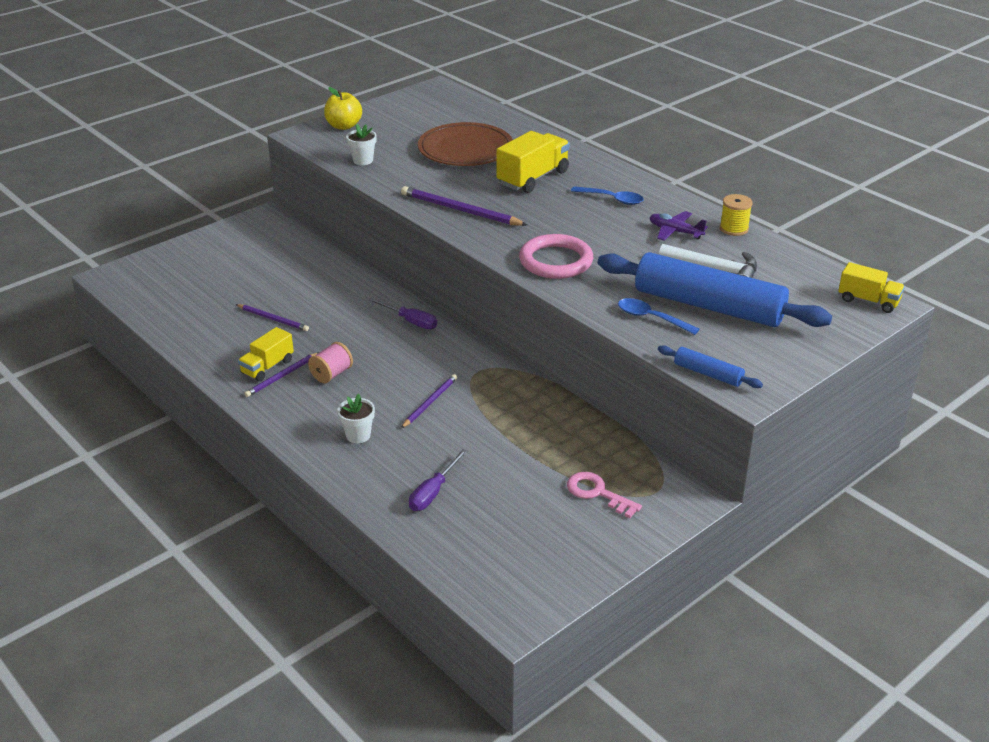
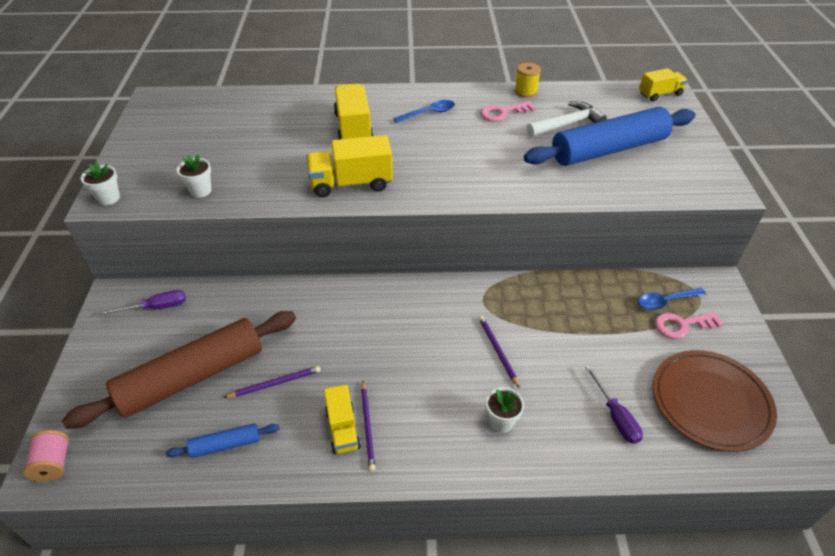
camera: 50 degrees left, 10 degrees up
(239, 284) = (192, 377): none -> brown rolling pin
(308, 135) = (108, 198): none -> white flower pot
(331, 374) = (399, 390): pink spool -> pink spool (54, 463)
(344, 126) = (128, 171): yellow apple -> none
(410, 321) = (379, 300): purple screwdriver -> purple screwdriver (156, 307)
(460, 210) = (351, 183): purple pencil -> yellow truck
(465, 149) = (266, 134): brown plate -> brown plate (710, 402)
(556, 261) = (481, 179): pink ring -> none
(651, 318) = (600, 179): blue spoon -> blue spoon (665, 301)
(675, 232) = (502, 113): purple plane -> pink key
(708, 374) = (692, 193): blue rolling pin -> blue rolling pin (225, 445)

